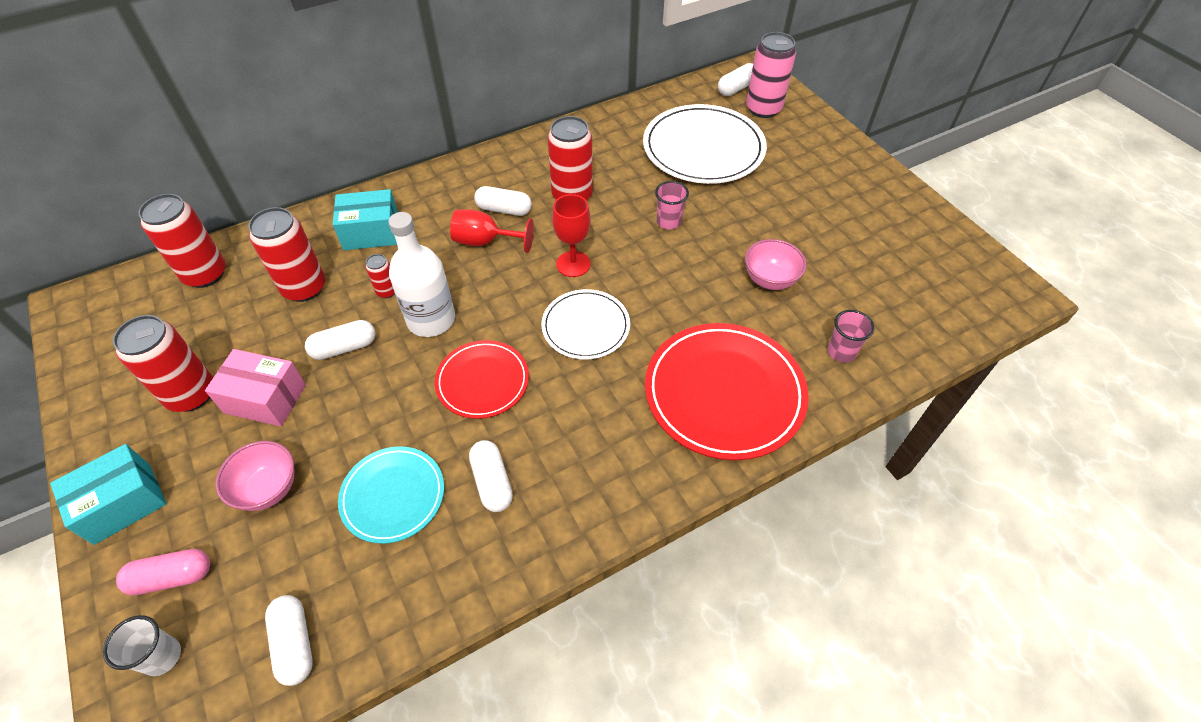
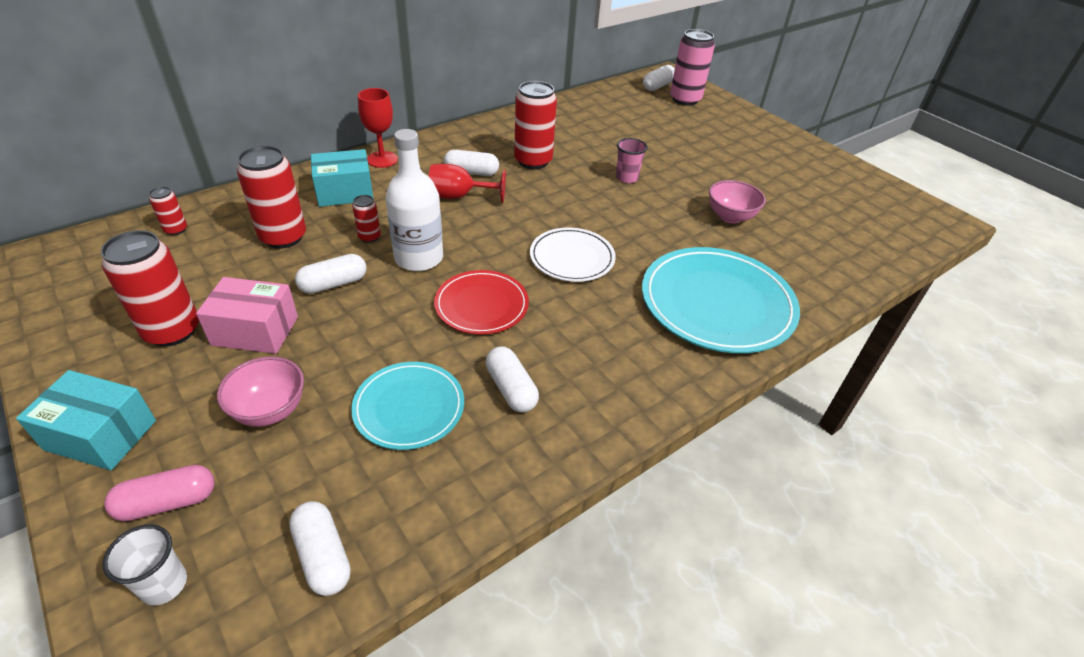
camera: 10 degrees left, 10 degrees down
(122, 503) = (101, 435): turquoise box -> turquoise box turned 60 degrees clockwise
(205, 274) = (176, 230): red can -> red can, size x0.49
(573, 264) = (547, 211): red goblet -> red goblet (382, 159)
(703, 148) = (642, 126): white plate -> none
(724, 393) = (717, 303): red plate -> turquoise plate
(841, 352) = (811, 267): pink cup -> none

